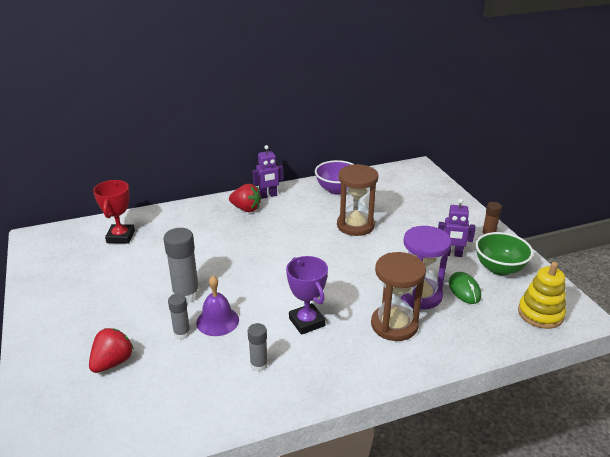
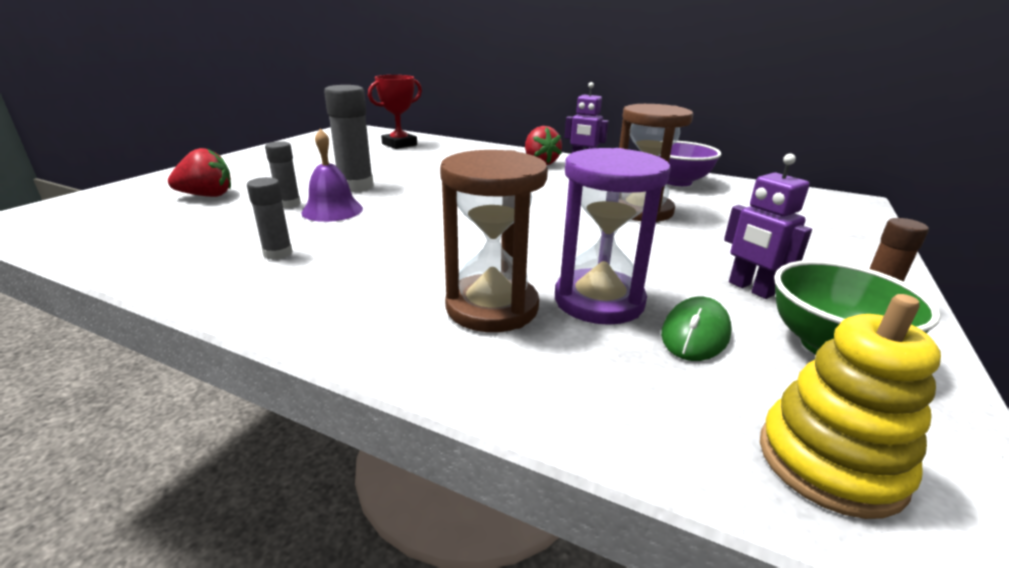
camera: 45 degrees right, 5 degrees down
(307, 322) = (401, 250): purple trophy -> none

